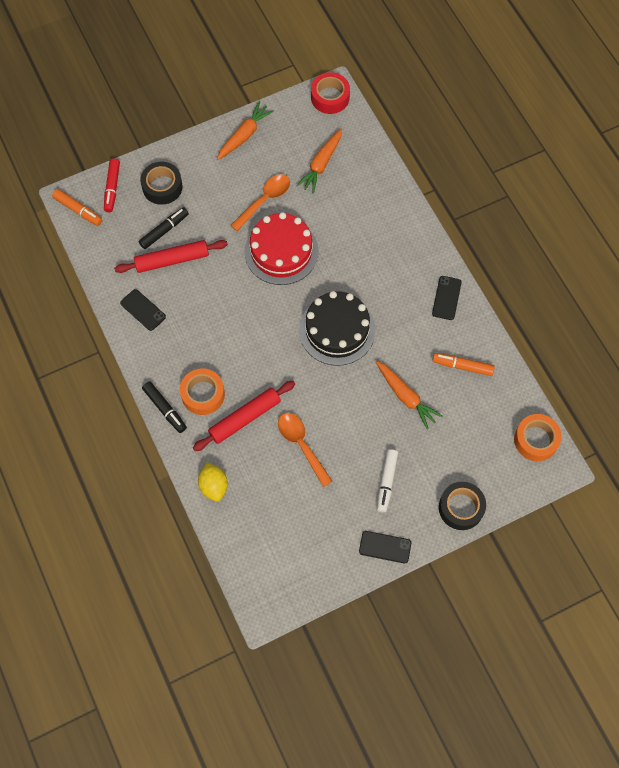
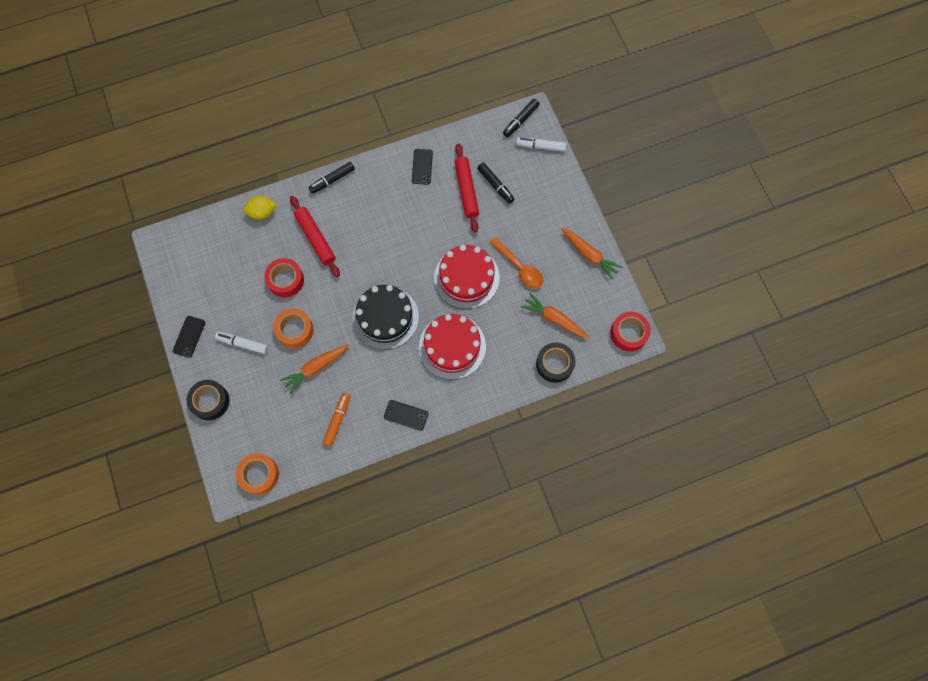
camera: 95 degrees right, 5 degrees up
(78, 210) = (521, 120): orange marker -> black marker
(112, 188) = (540, 146): red marker -> white marker
(143, 310) = (422, 167): black phone -> black phone turned 45 degrees counterclockwise
(162, 187) = (539, 185): black tape -> black tape (554, 364)
(203, 394) = (341, 208): orange tape -> orange tape (295, 330)
(301, 445) = (285, 280): orange spoon -> red tape
(363, 259) = (452, 346): none -> red cake

